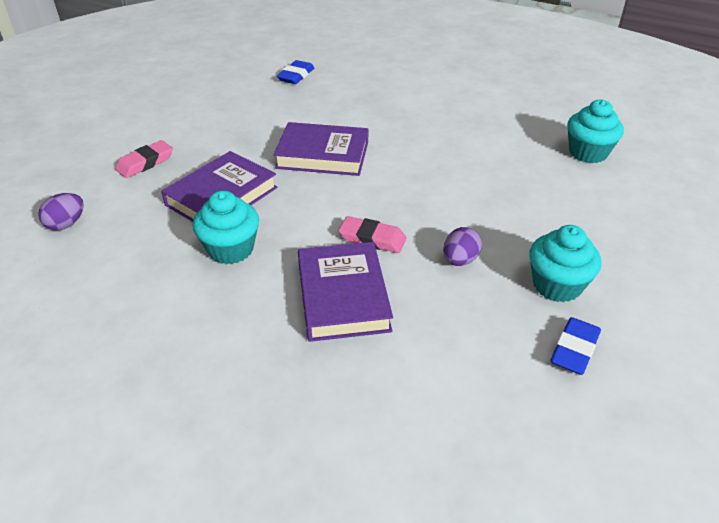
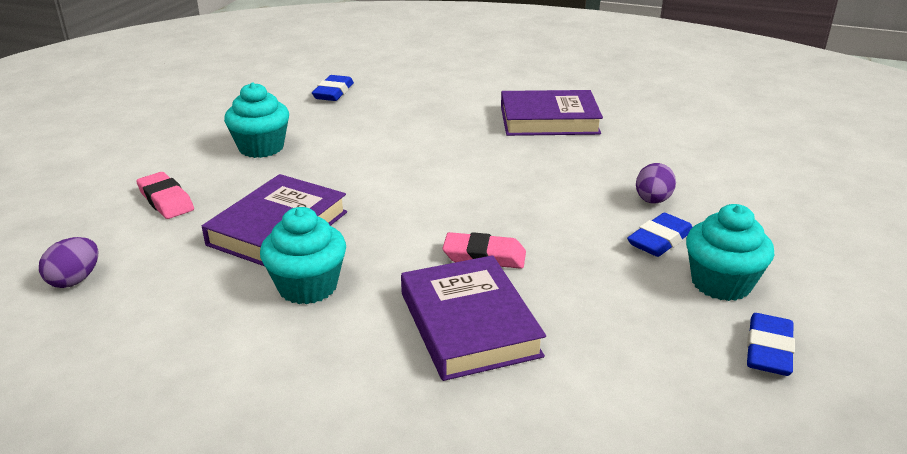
camera: 10 degrees left, 10 degrees down
(145, 163) = (166, 200): pink eraser -> pink eraser turned 75 degrees counterclockwise
(323, 155) = (393, 172): purple book -> purple book (549, 120)
(460, 260) = (598, 269): purple egg -> purple egg (652, 200)
(519, 240) = (660, 240): none -> blue eraser
(588, 153) = (702, 144): turquoise cupcake -> turquoise cupcake (261, 147)

